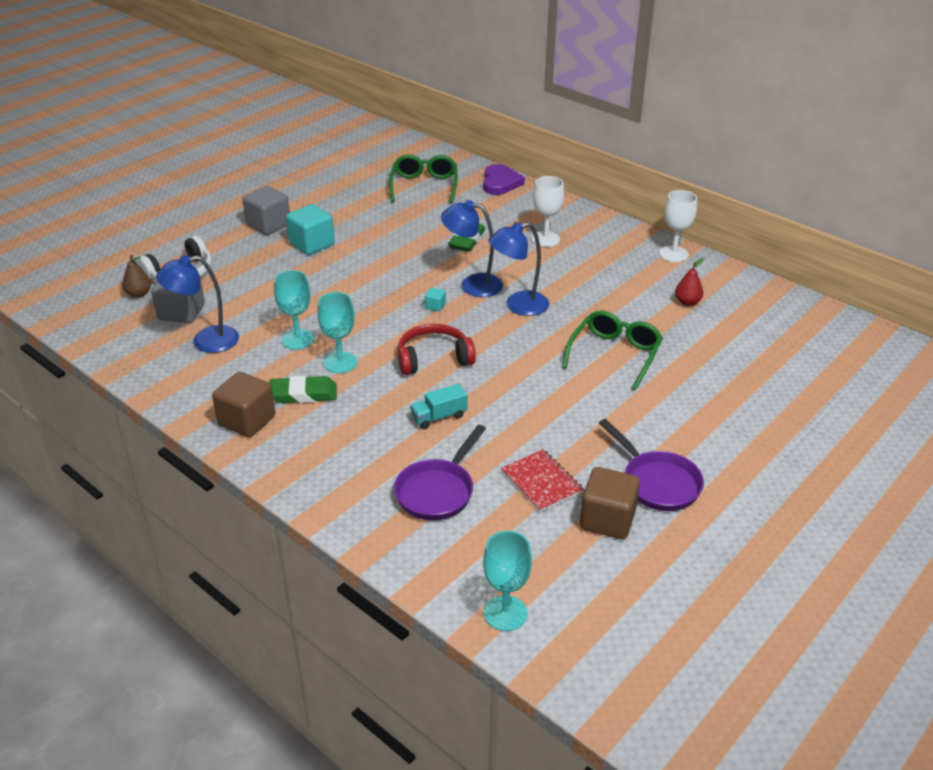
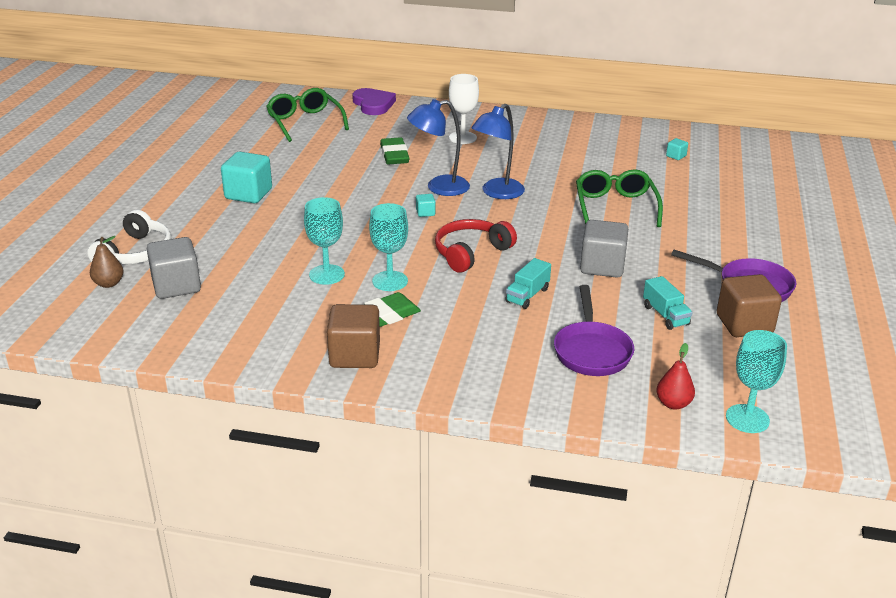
camera: 30 degrees left, 5 degrees down
(205, 341) = (233, 303): blue lamp -> none
(268, 225) = (183, 189): grey cube -> grey cube (602, 266)
(541, 482) = (665, 315): red notebook -> turquoise truck
(673, 254) = (578, 124): white goblet -> none
(687, 302) = (627, 155): red pear -> red pear (673, 404)
(737, 318) = (676, 156): none -> turquoise cube

